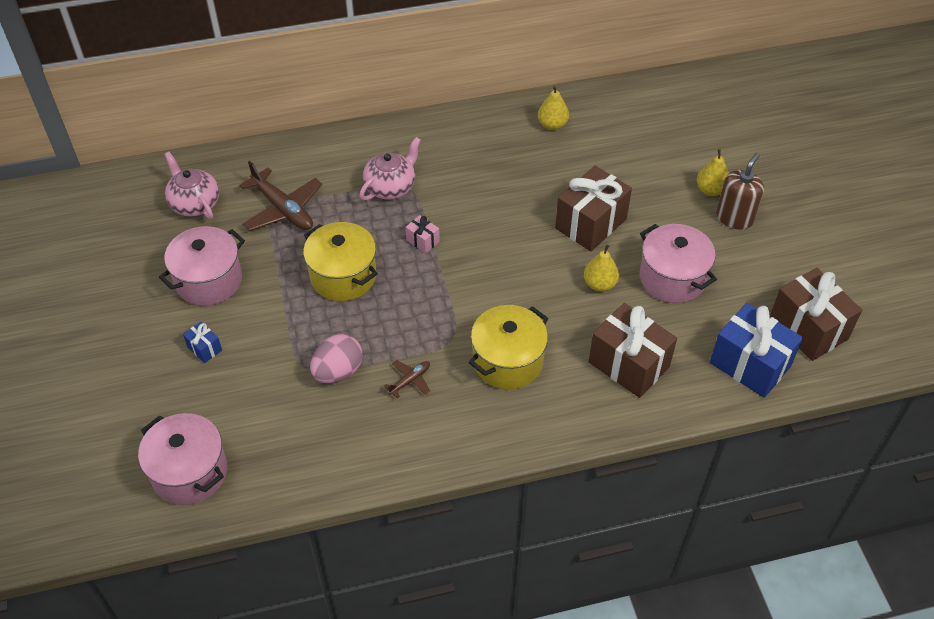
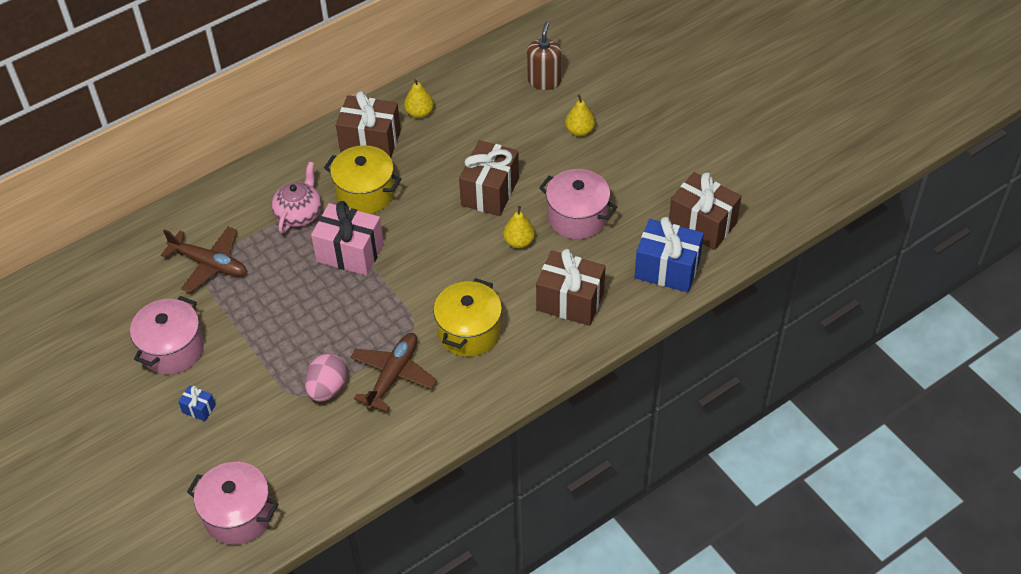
camera: 20 degrees left, 0 degrees up
(194, 203) = (123, 285): pink teapot -> none
(343, 276) = (293, 306): yellow pot -> yellow pot (365, 193)
(410, 380) = (393, 375): brown plane -> brown plane, size x2.01
(423, 241) = (350, 253): pink gift -> pink gift, size x2.24
(491, 138) = (370, 141): none -> brown gift
(734, 217) = (608, 149): brown soap dispenser -> brown soap dispenser (544, 81)

